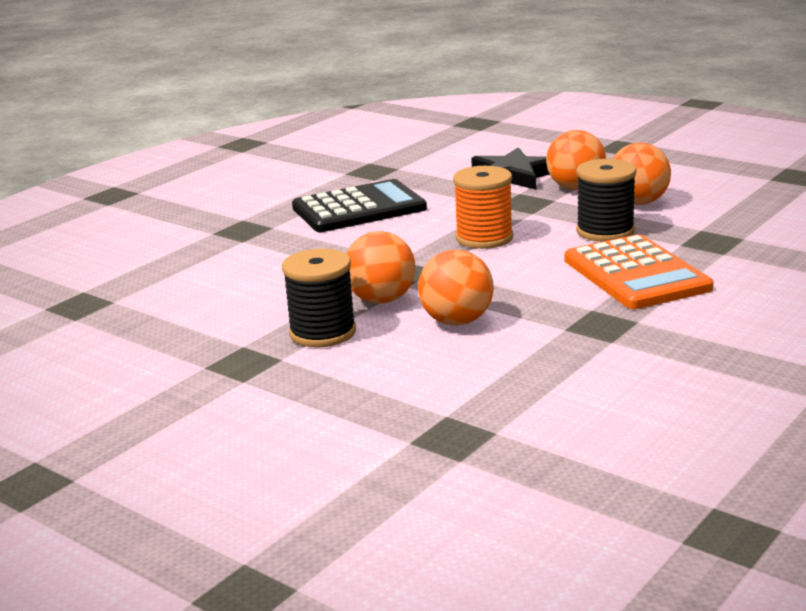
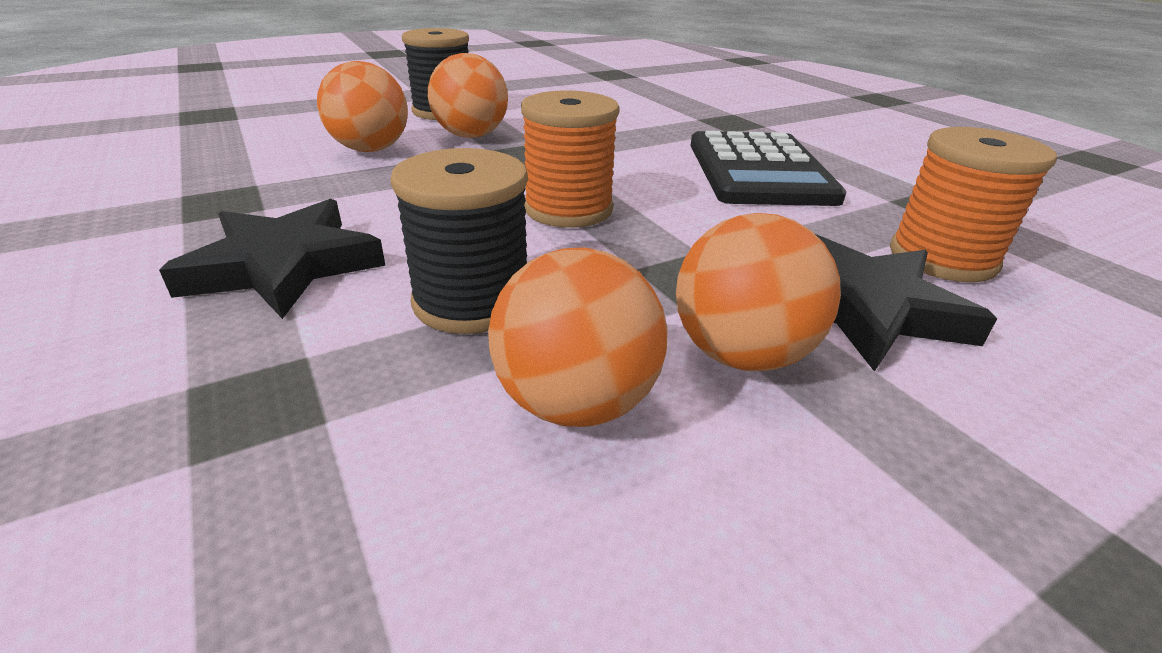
camera: 110 degrees right, 10 degrees up
(444, 168) = (942, 258): none -> orange spool
(636, 274) = (284, 265): orange calculator -> black star

